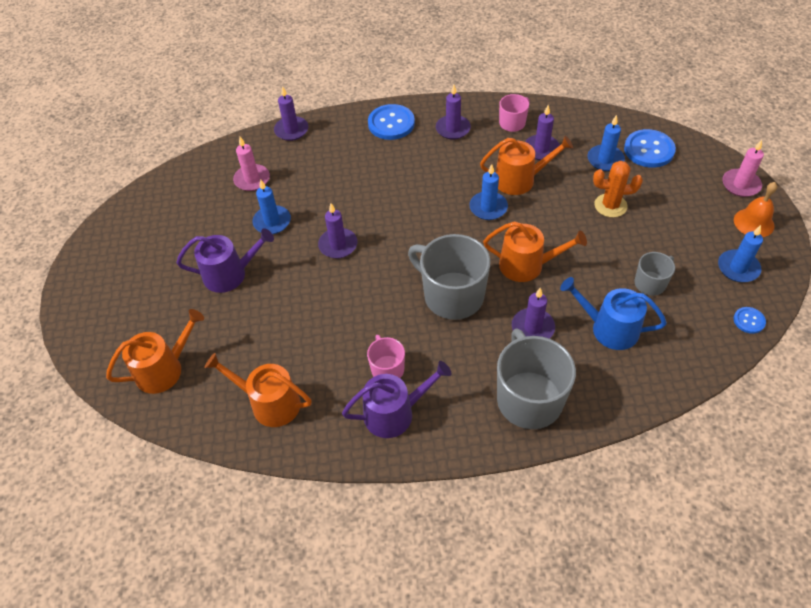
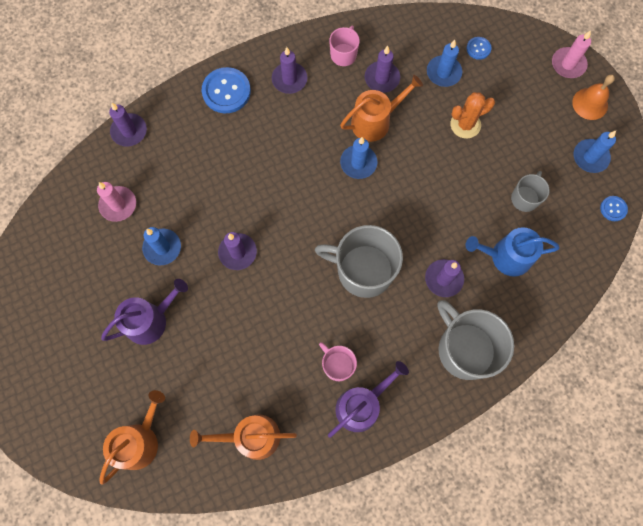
camera: 25 degrees left, 20 degrees up
(527, 265) = (416, 215): orange watering can -> none
(649, 150) = (478, 48): blue button -> blue button, size x0.51

